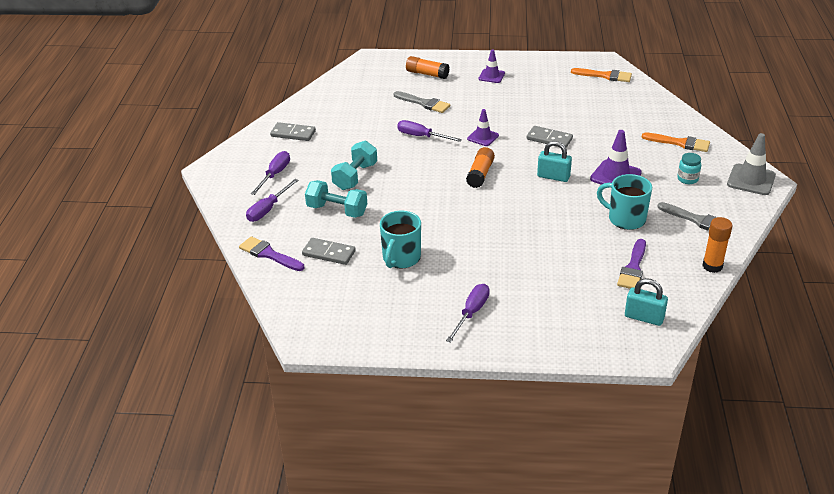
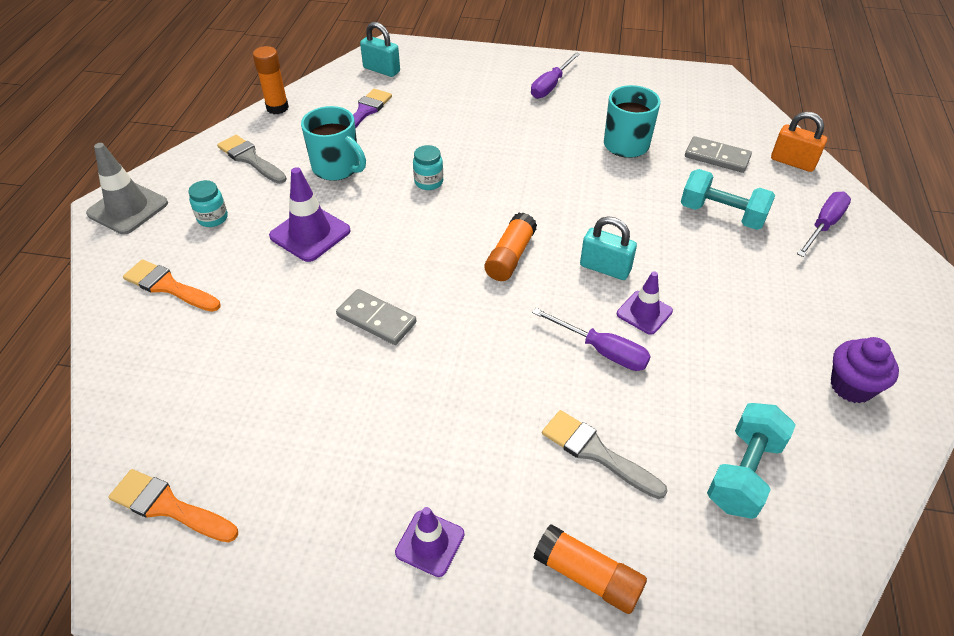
camera: 175 degrees left, 10 degrees up
(269, 254) = (793, 162): purple brush -> orange padlock
(275, 174) = (842, 288): purple screwdriver -> none
(293, 134) = (851, 386): grey domino -> purple cupcake
(355, 176) = (708, 271): turquoise dumbbell -> turquoise dumbbell (744, 473)
(483, 137) = (491, 336): purple traffic cone -> purple traffic cone (644, 312)
(551, 215) = (429, 182): none -> turquoise jar
(553, 177) = (401, 241): turquoise padlock -> turquoise padlock (605, 268)

